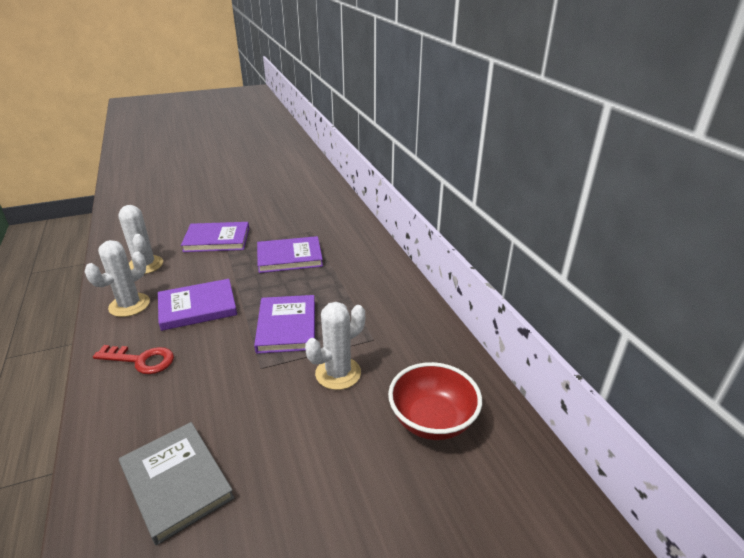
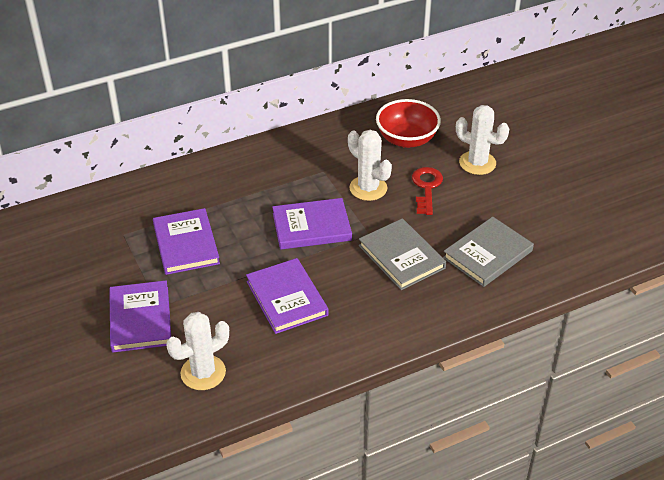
camera: 95 degrees left, 10 degrees up
(129, 305) = (287, 357): white cactus -> white cactus (477, 163)
(141, 360) = (372, 316): red key -> red key (426, 188)
(213, 391) = (401, 257): none -> grey book

